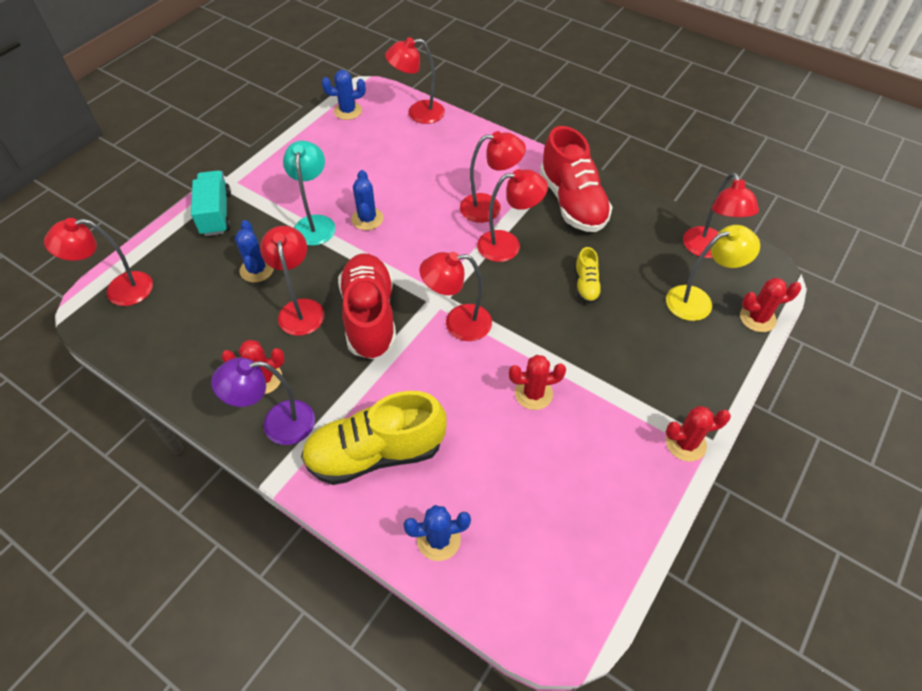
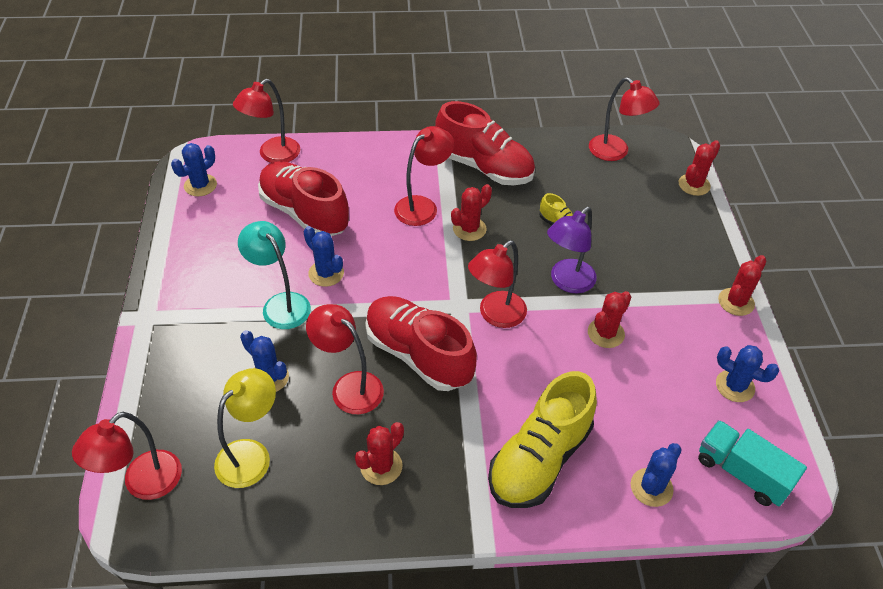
camera: 40 degrees left, 5 degrees down
(216, 214) = (167, 351): turquoise truck -> turquoise truck (742, 472)
(277, 424) = (435, 494): purple lamp -> purple lamp (567, 282)
(397, 167) = (304, 213): none -> red shoe
(508, 245) = (469, 229): red lamp -> red cactus
(603, 513) = (735, 386): none -> blue cactus
(698, 301) = (645, 194): yellow lamp -> yellow lamp (251, 454)

